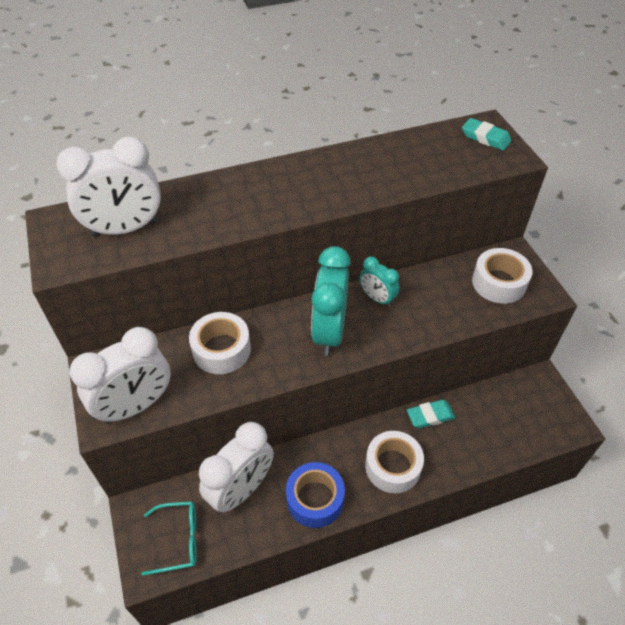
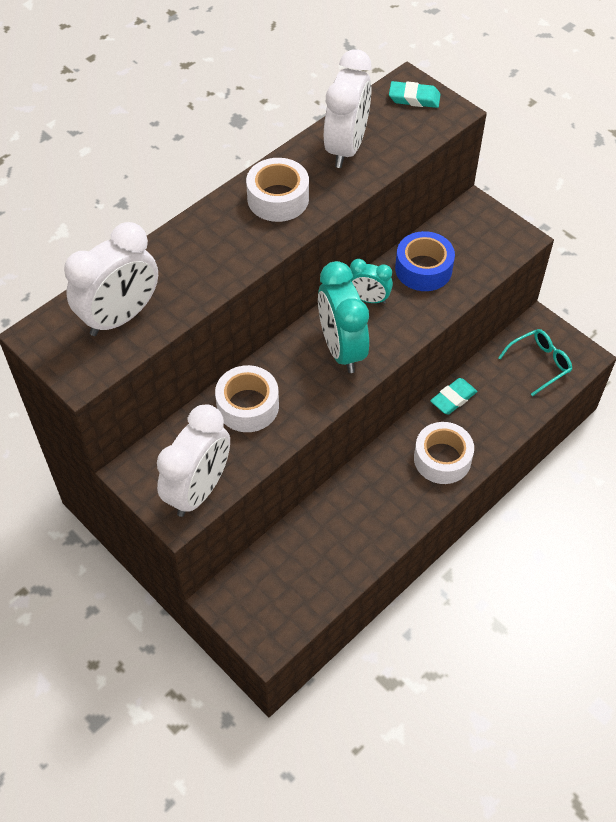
camera: 25 degrees left, 5 degrees up
(179, 540) = (280, 606): turquoise glasses -> turquoise glasses (539, 363)
(241, 489) = (312, 538): white clock -> white clock (346, 148)
(315, 499) = (386, 517): blue tape -> blue tape (423, 269)
(499, 283) = (474, 242): white tape -> white tape (278, 199)

